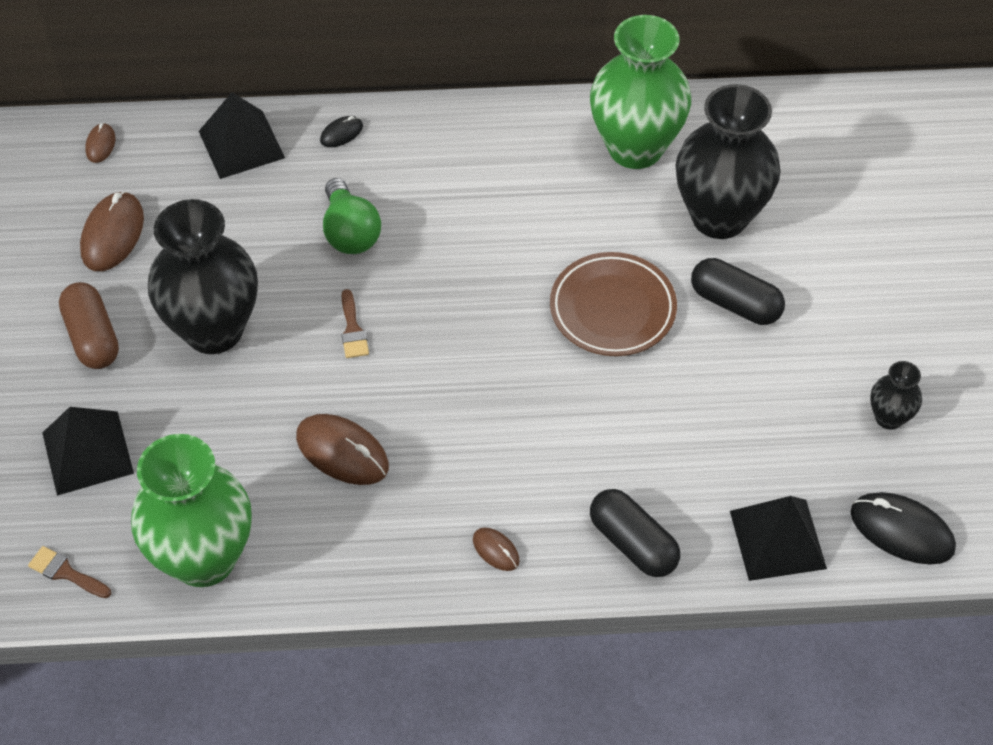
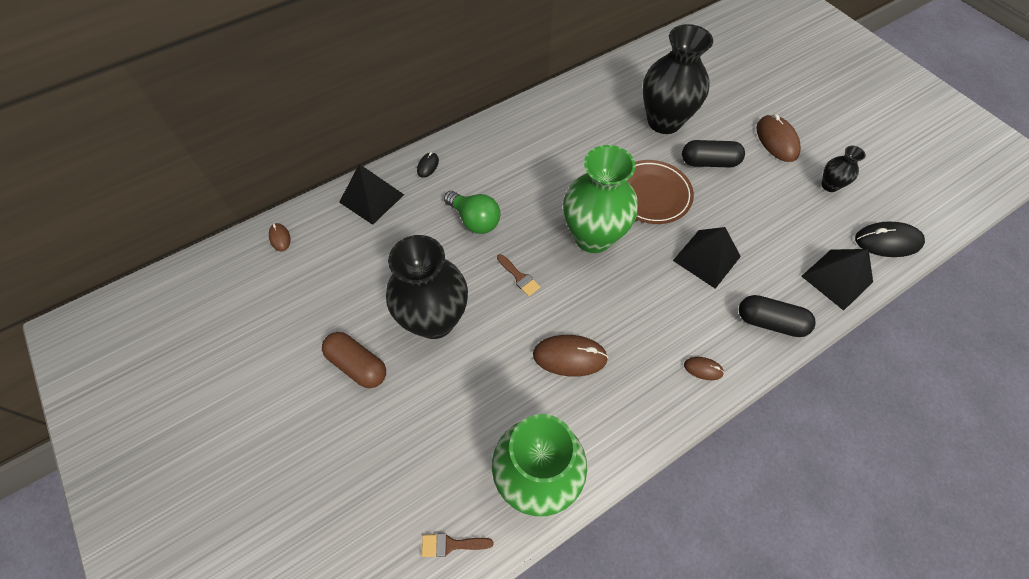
camera: 30 degrees left, 5 degrees up
(88, 452) = (408, 447): black pyramid -> black pyramid (706, 258)
(112, 234) = (326, 291): brown mouse -> brown mouse (776, 140)
(635, 148) = (594, 105): green vase -> green vase (593, 237)

